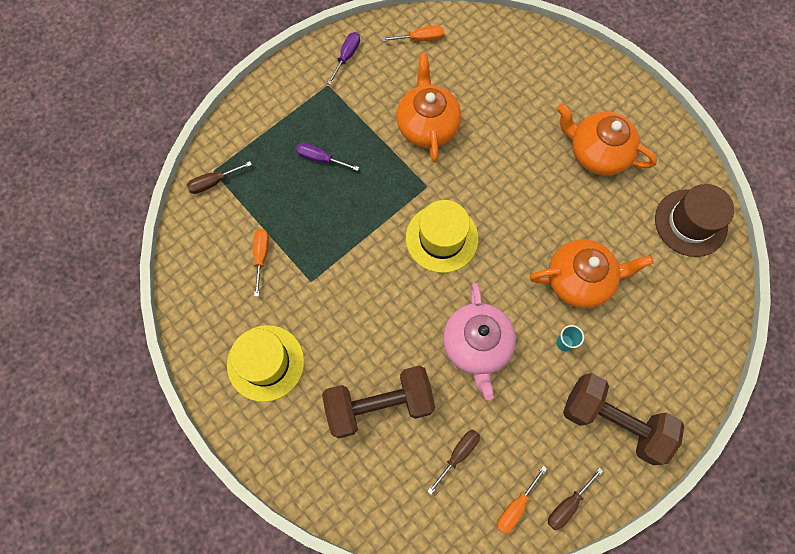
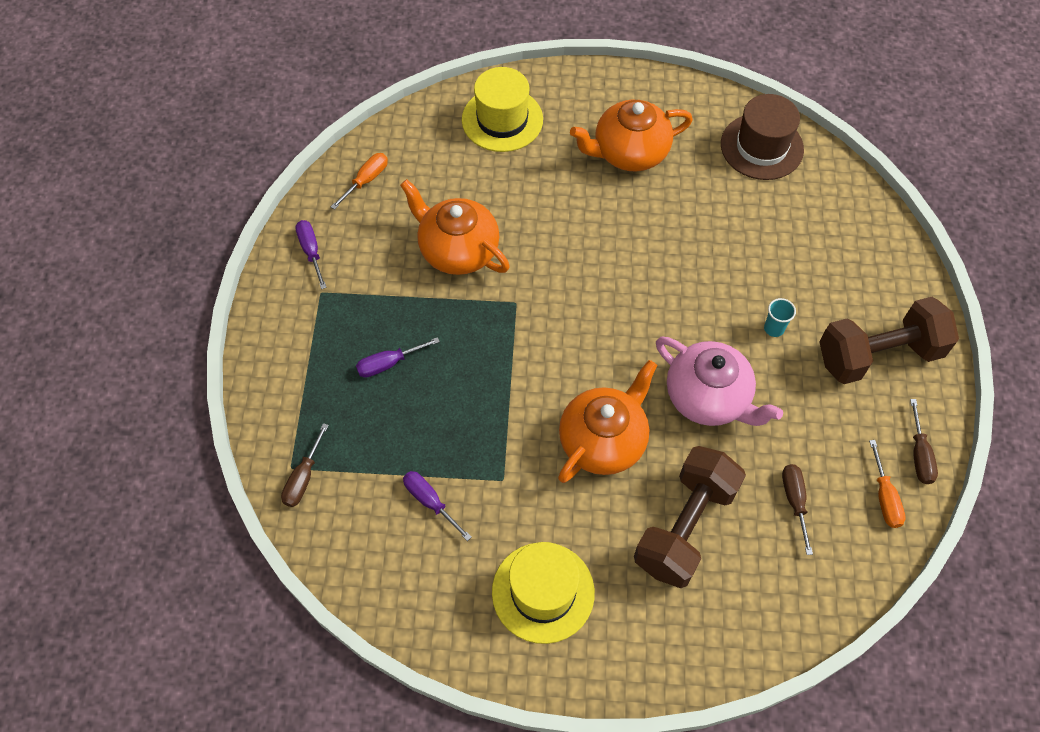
camera: 45 degrees left, 10 degrees down
(261, 256) = (430, 502): orange screwdriver -> purple screwdriver
(442, 238) = (579, 335): yellow hat -> yellow hat (502, 120)
(580, 280) = (729, 267): orange teapot -> orange teapot (603, 440)

